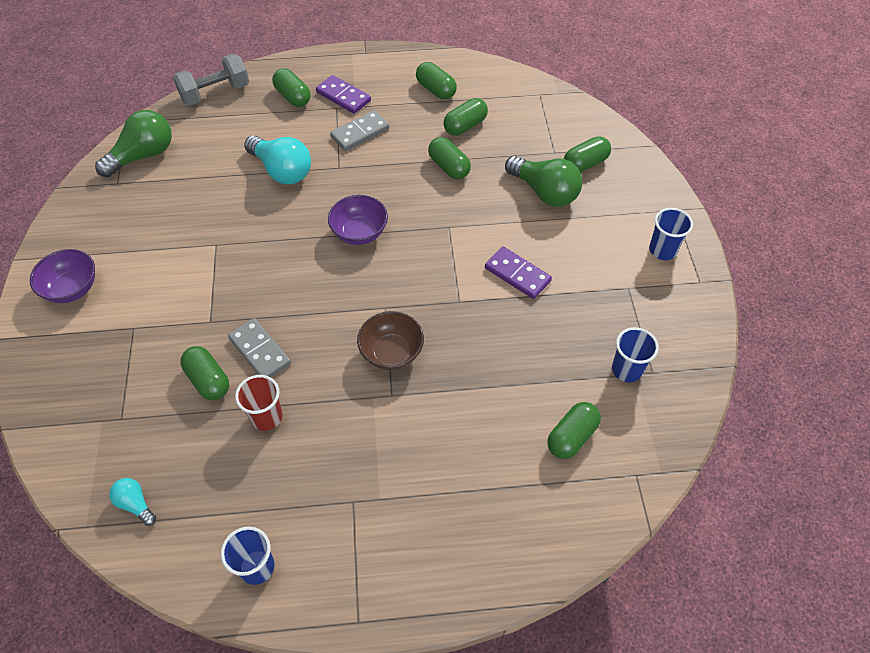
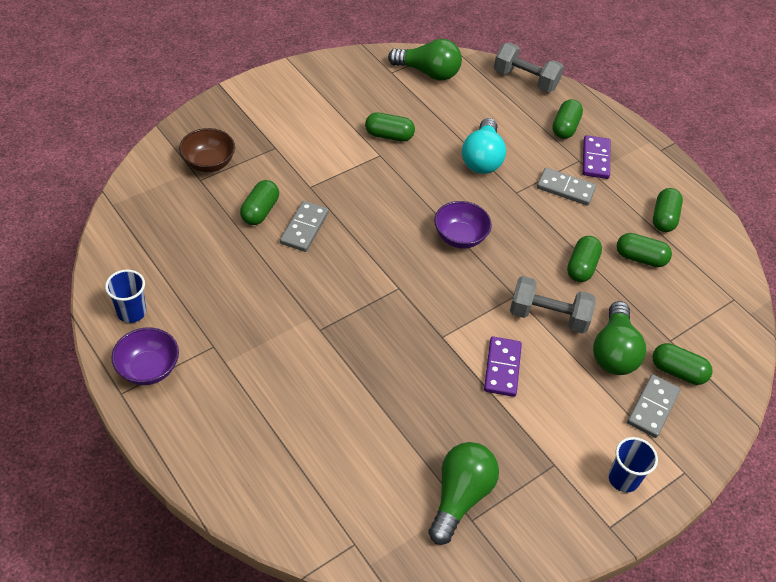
camera: 55 degrees right, 5 degrees down
(72, 288) = (284, 99): purple bowl -> purple bowl (148, 369)
(135, 504) = (142, 221): turquoise light bulb -> none
(266, 417) = (251, 260): red cup -> none
(391, 352) = (359, 312): brown bowl -> brown bowl (209, 163)
(484, 215) = (548, 316): none -> grey dumbbell
(571, 437) = (361, 477): green capsule -> green capsule (389, 135)
(609, 197) = (652, 407): none -> grey domino
(626, 370) = (460, 496): blue cup -> green light bulb

